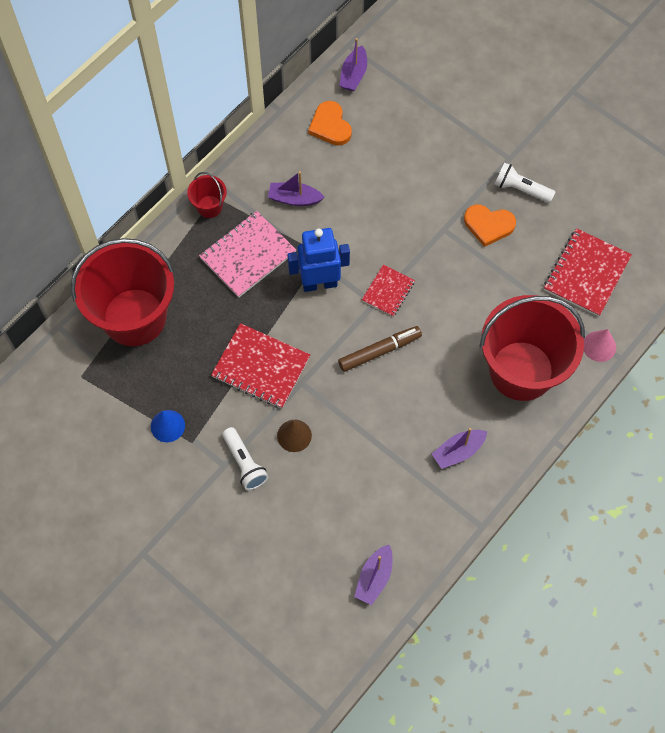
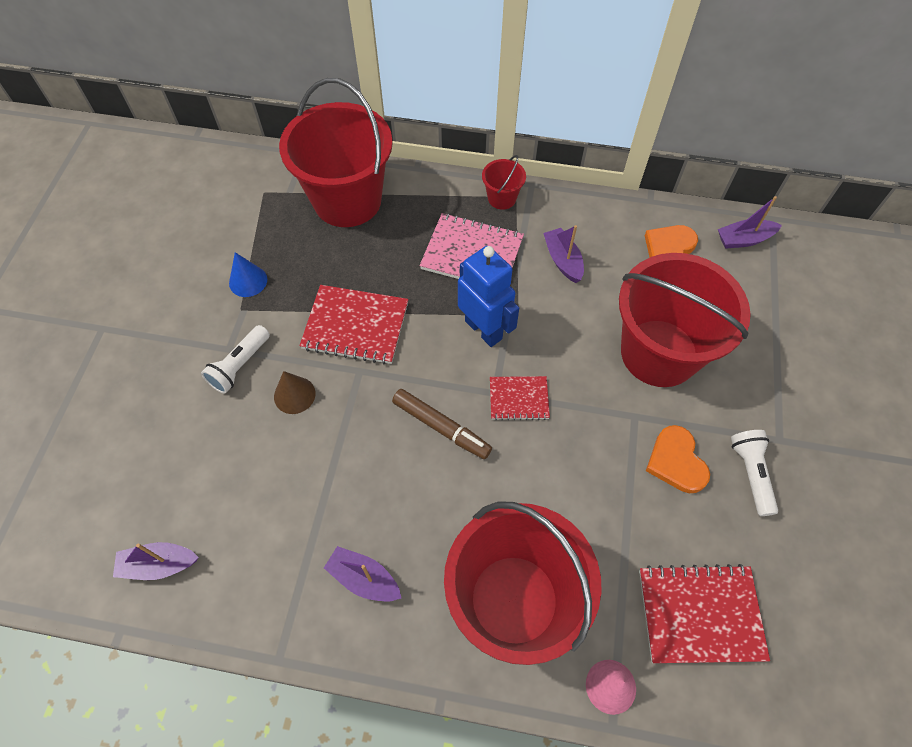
camera: 60 degrees right, 5 degrees down
(261, 367) = (355, 326): red notebook -> red notebook turned 75 degrees counterclockwise
(407, 185) = (659, 353): none -> red bucket

